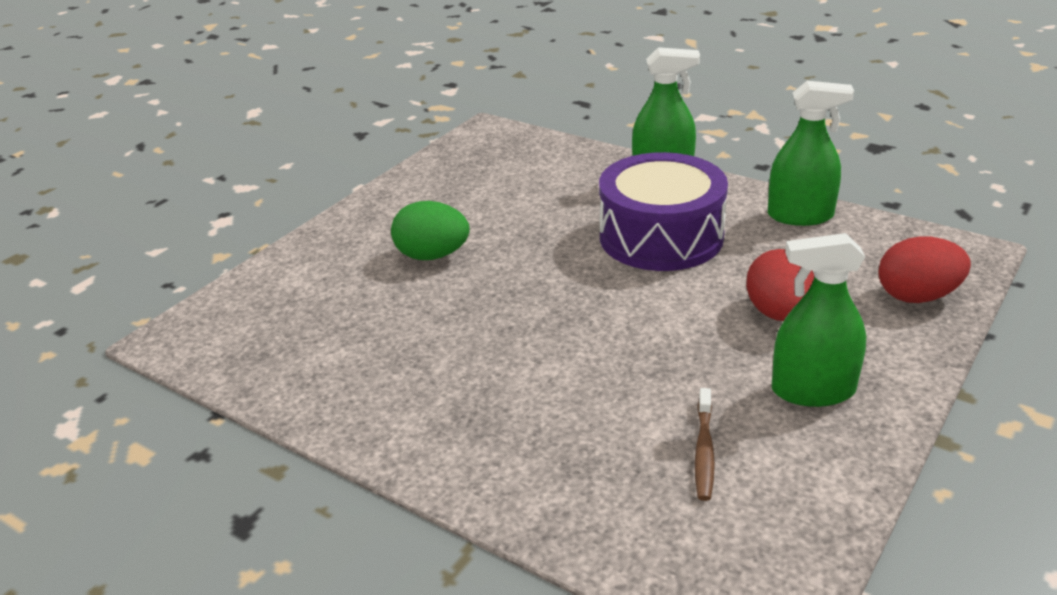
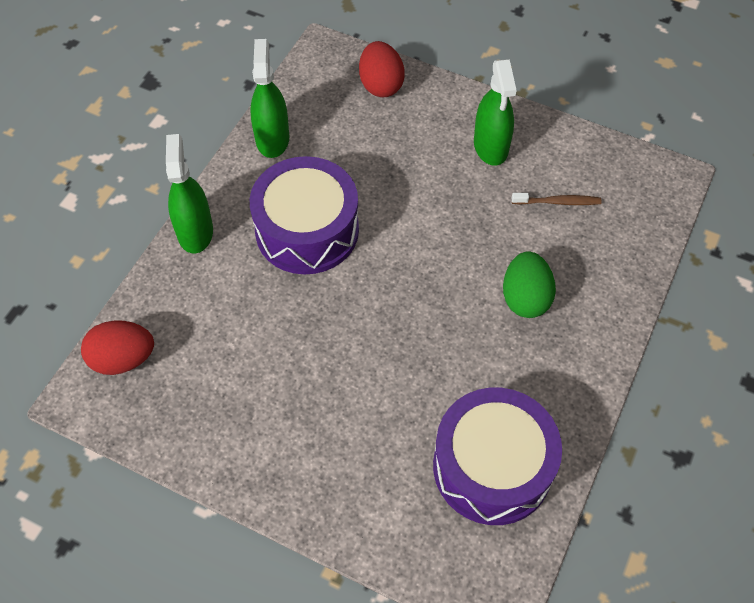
camera: 100 degrees left, 25 degrees up
(313, 347) = (492, 467): none -> purple drum
(432, 256) = (345, 402): green egg -> green egg (525, 298)
(778, 313) = (408, 159): red egg -> red egg (123, 359)

